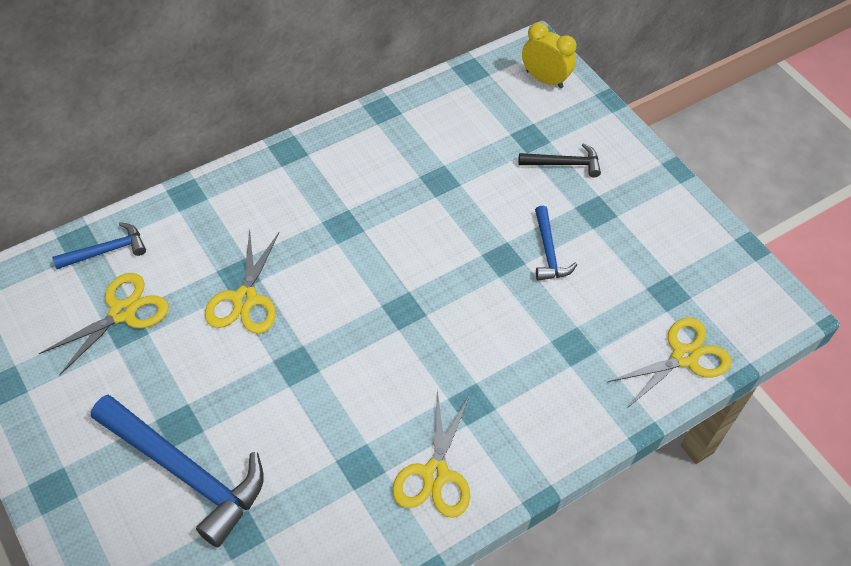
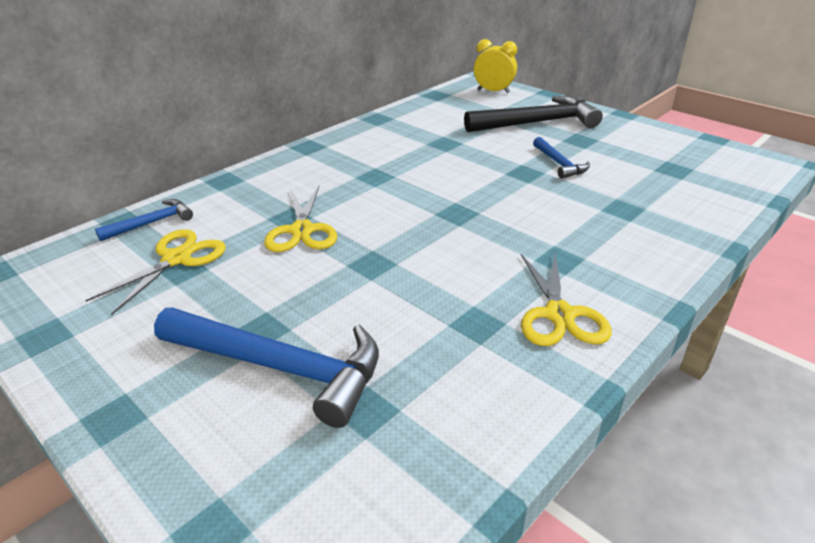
camera: 10 degrees left, 20 degrees down
(564, 164) = (537, 123): black hammer -> black hammer, size x1.96
(684, 357) = (721, 199): yellow scissors -> none

